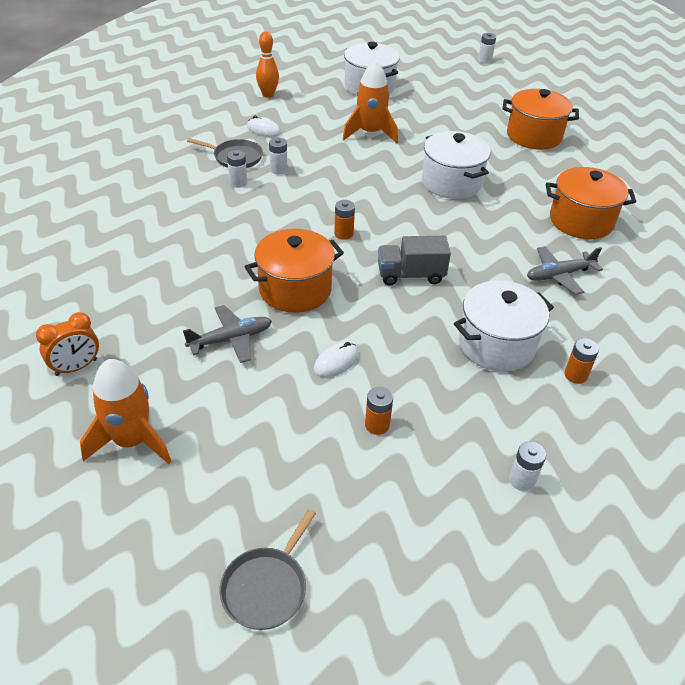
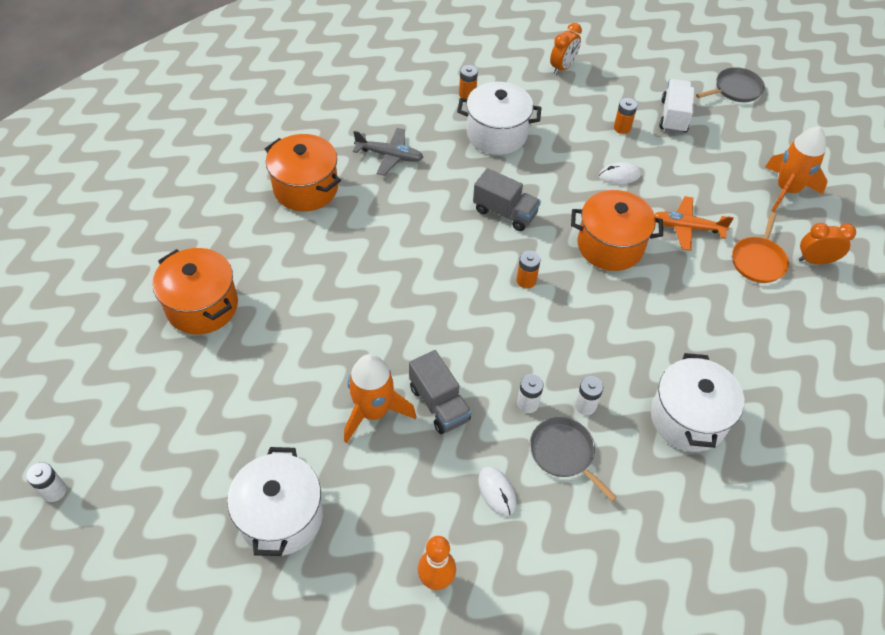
camera: 145 degrees left, 10 degrees up
(141, 340) = (758, 260): none -> orange pan
(231, 339) = (687, 228): grey plane -> orange plane
(327, 479) = (673, 116): none -> white truck
(335, 150) = (439, 404): none -> grey truck
(451, 183) = (366, 288): white pot -> white pot (688, 418)
(522, 480) = (562, 67): white battery -> orange clock

